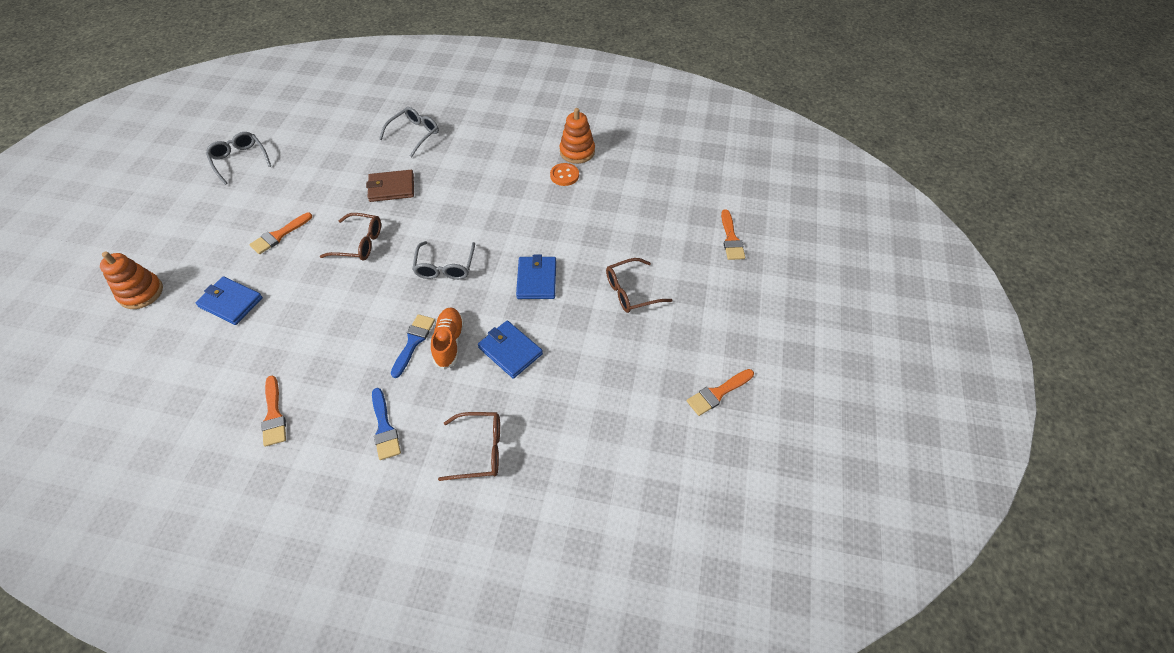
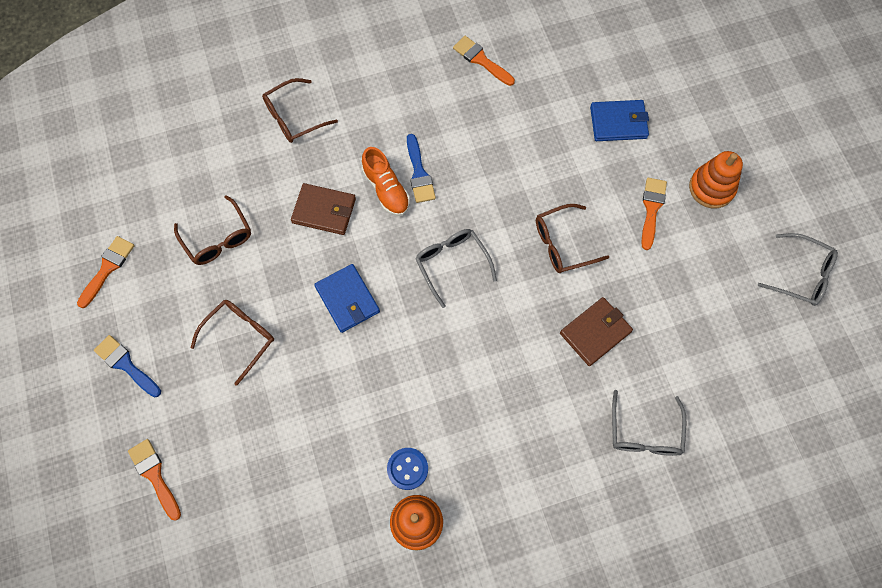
camera: 150 degrees right, 15 degrees up
(141, 293) = (707, 89): orange stacking toy -> orange stacking toy (711, 188)
(384, 428) = (384, 95): blue brush -> blue brush (126, 364)
(510, 351) = (324, 210): blue wallet -> brown wallet
(564, 175) = (407, 469): orange button -> blue button
(611, 372) = (218, 238): none -> brown glasses

